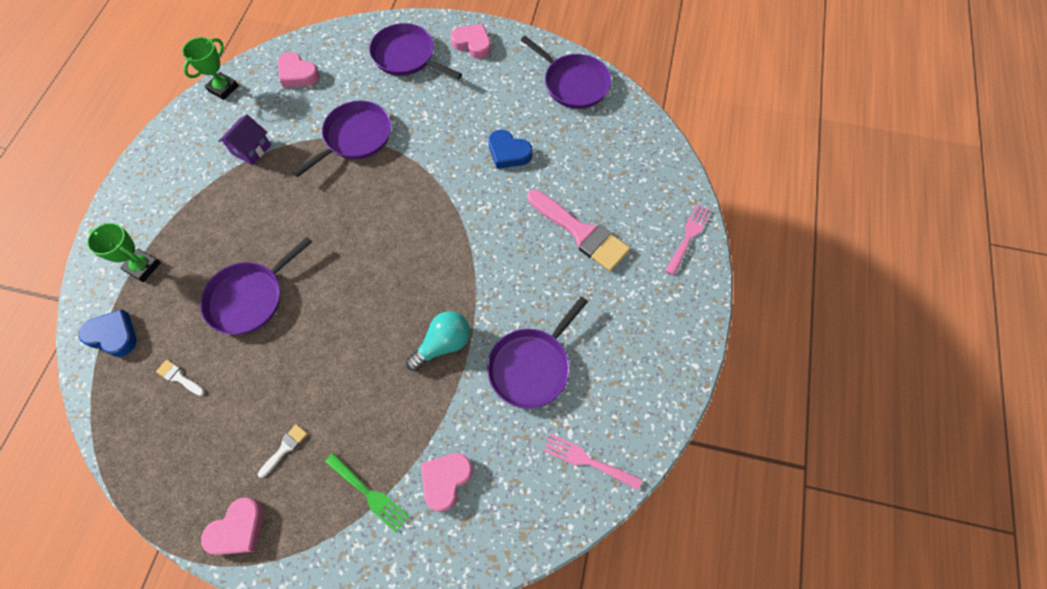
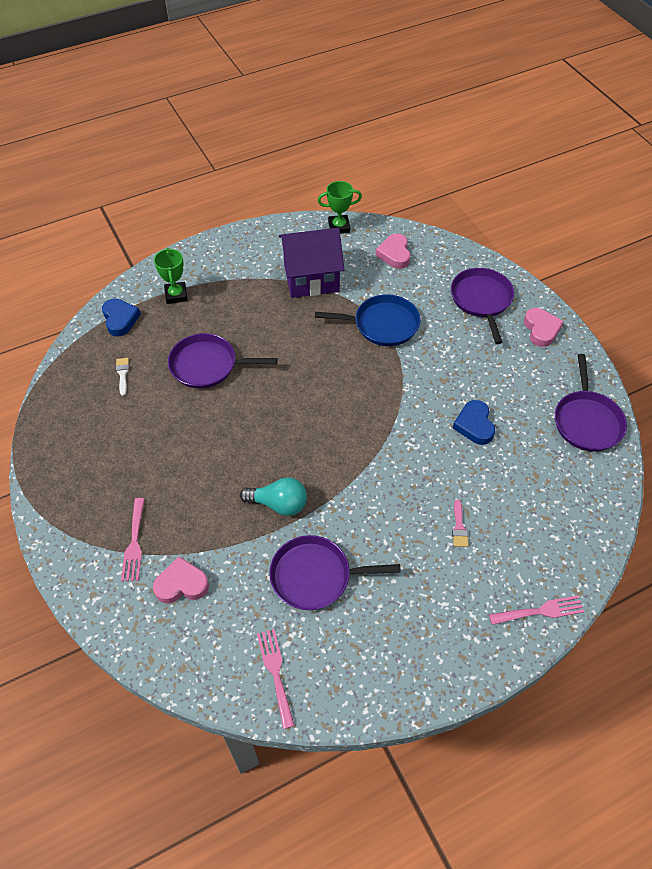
camera: 50 degrees right, 10 degrees down
(238, 529) = (54, 486): pink heart -> none
(251, 149) = (311, 278): purple house -> purple house, size x1.90
(285, 448) = (125, 469): white brush -> none
(355, 137) = (382, 324): purple pan -> blue pan
(369, 494) = (134, 543): green fork -> pink fork
(581, 233) = (459, 527): pink brush -> pink brush, size x0.43

